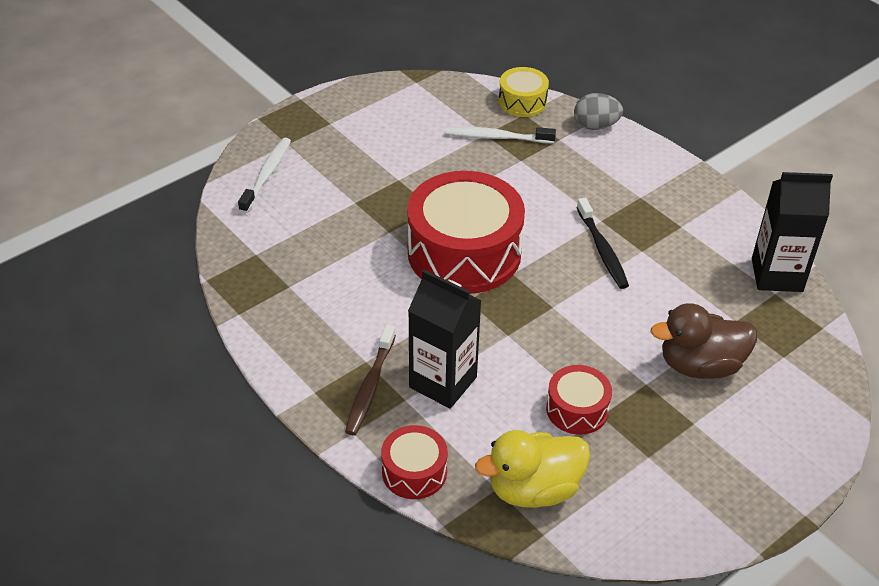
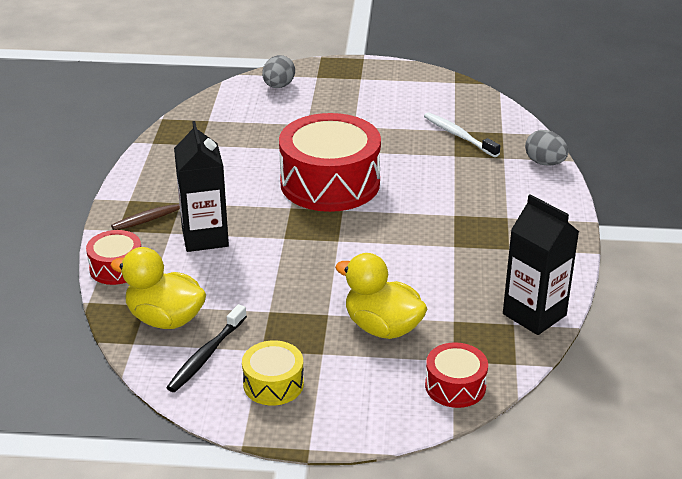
camera: 45 degrees right, 10 degrees down
(267, 175) = (278, 86): white toothbrush -> grey egg
(522, 102) = (512, 125): yellow drum -> yellow drum (273, 384)
(577, 409) = (260, 299): red drum -> red drum (455, 386)
(602, 250) = (426, 230): black toothbrush -> black toothbrush (206, 355)
(700, 365) = (382, 327): brown duck -> yellow duck

